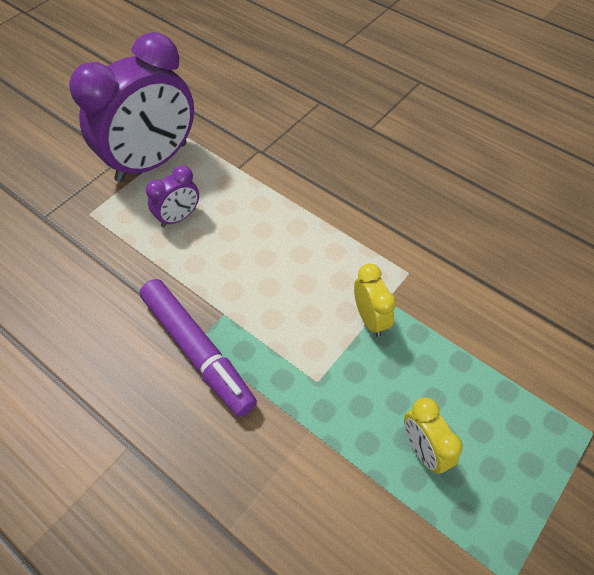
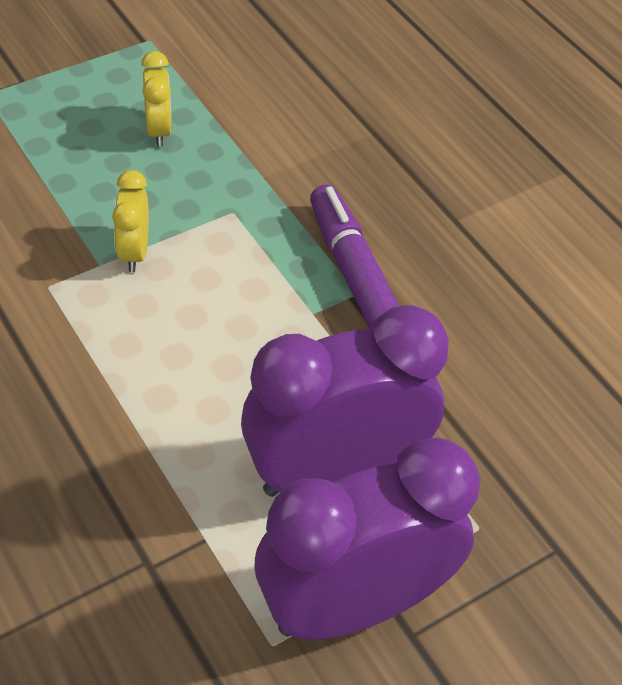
camera: 165 degrees left, 5 degrees down
(178, 217) = (334, 473): purple clock -> purple clock, size x2.25

